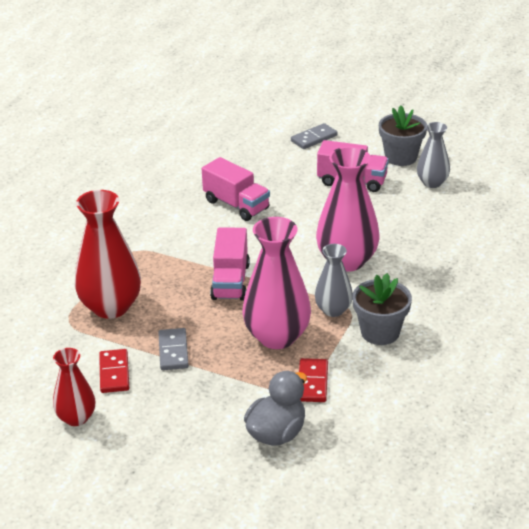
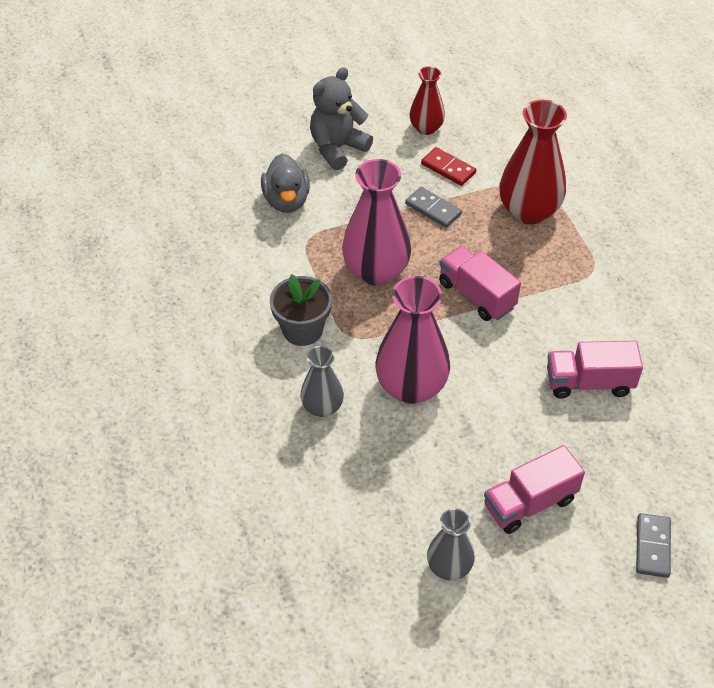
camera: 135 degrees right, 15 degrees up
(173, 451) = (337, 148): none -> grey teddy bear
(312, 382) = (305, 252): red domino -> none
(333, 310) = (362, 325): grey vase -> grey vase (322, 407)
(401, 157) = (527, 588): grey flower pot -> none

